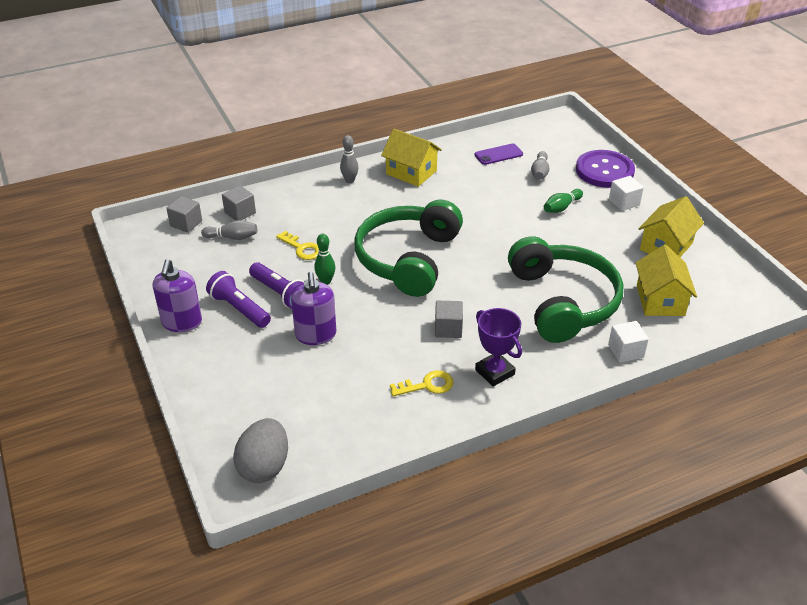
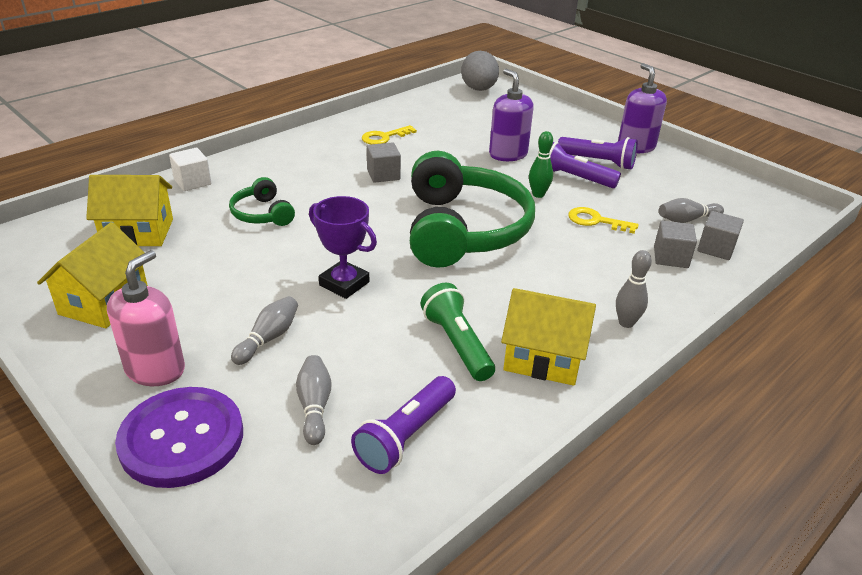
camera: 160 degrees right, 5 degrees down
(186, 223) = (758, 226): grey cube -> grey cube (670, 257)
(454, 186) = (457, 344): none -> green flashlight
(494, 372) = (326, 152): purple trophy -> purple trophy (344, 284)
(498, 154) = (406, 436): purple phone -> purple flashlight
(561, 207) = (268, 338): green bowling pin -> grey bowling pin
(562, 302) = (262, 214): green headphones -> green headphones, size x0.46
(624, 202) = (155, 369): white cube -> pink soap dispenser
(660, 300) = (138, 232): yellow house -> yellow house turned 75 degrees counterclockwise

